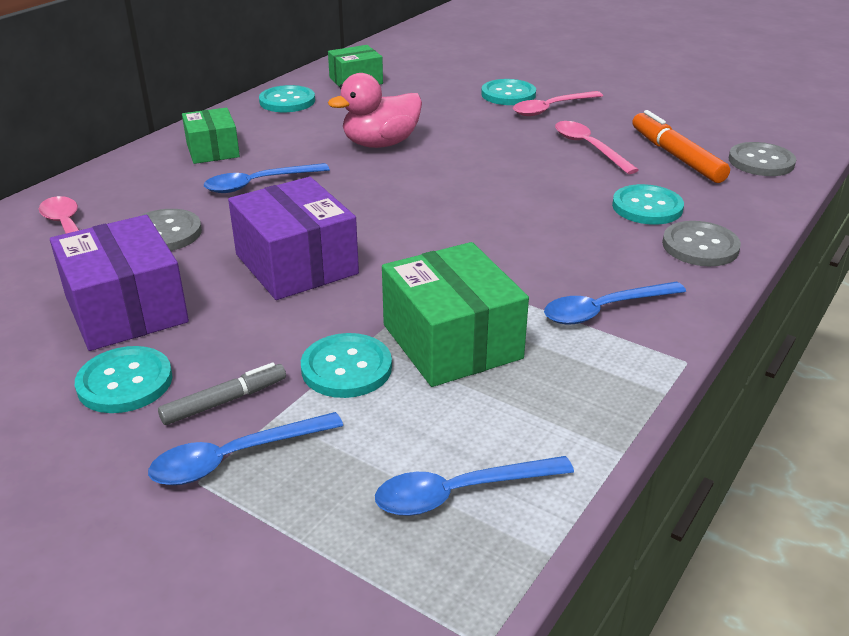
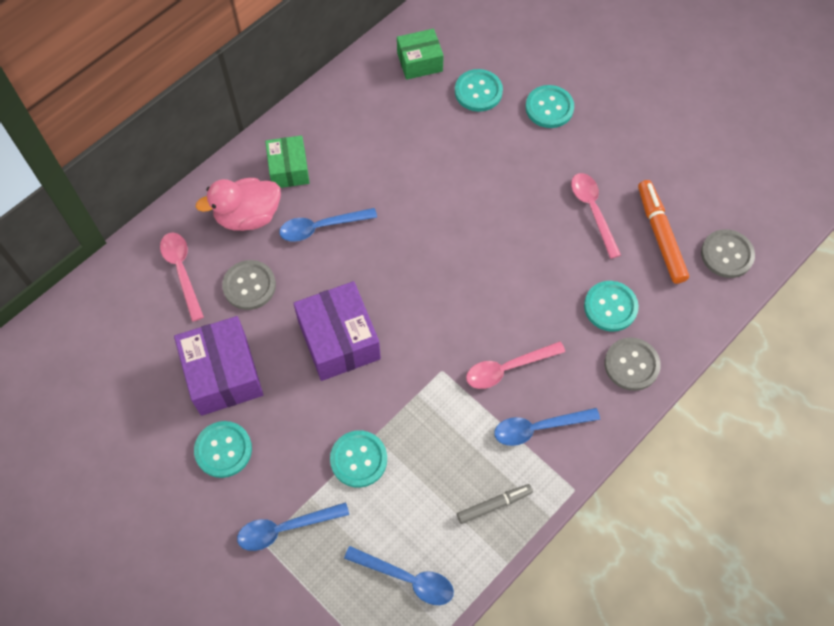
camera: 10 degrees right, 30 degrees up
(225, 401) = (282, 478): grey marker -> grey marker (494, 505)
(287, 101) = (355, 93): turquoise button -> turquoise button (478, 91)
(380, 144) = (424, 179): pink duck -> pink duck (248, 216)
(452, 341) = (429, 444): green box -> none
(460, 493) = (407, 578): blue spoon -> blue spoon turned 150 degrees counterclockwise
(551, 109) = (580, 139): pink spoon -> pink spoon (507, 368)

